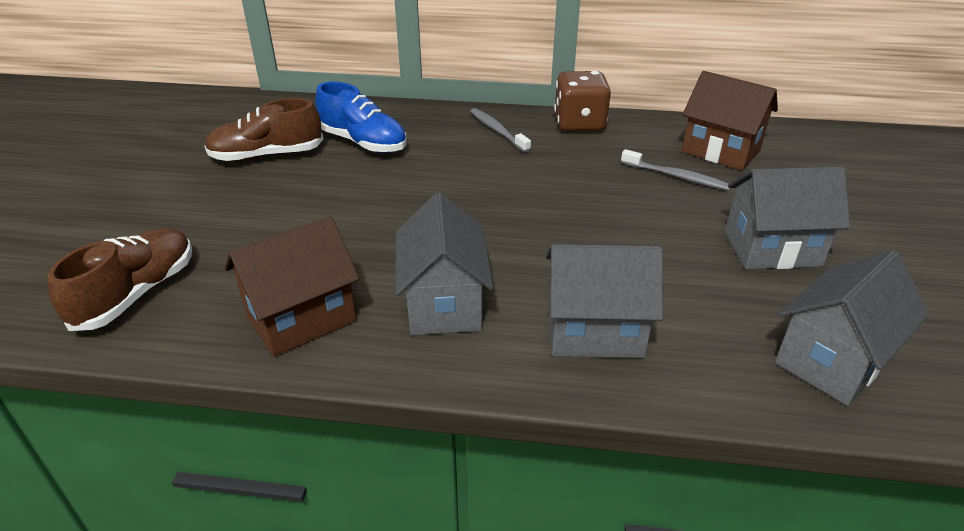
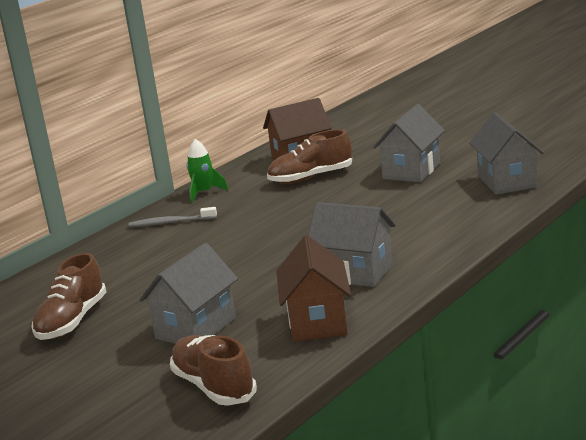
camera: 55 degrees left, 15 degrees down
(363, 142) = (111, 277): blue shoe -> none
(579, 124) = (204, 193): brown dice -> green rocket
(594, 331) = (427, 233): grey house -> grey house (195, 328)
(676, 176) = (311, 178): grey toothbrush -> brown shoe

